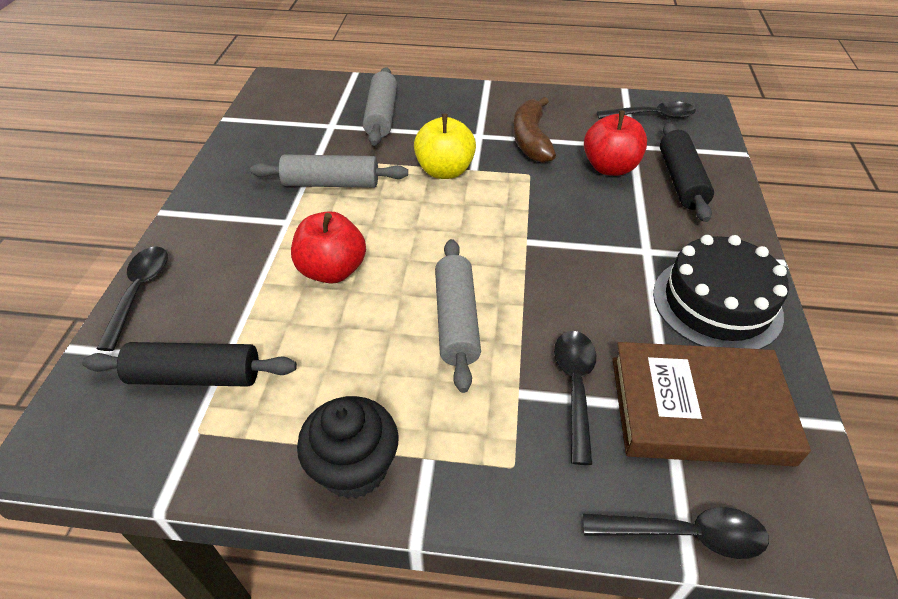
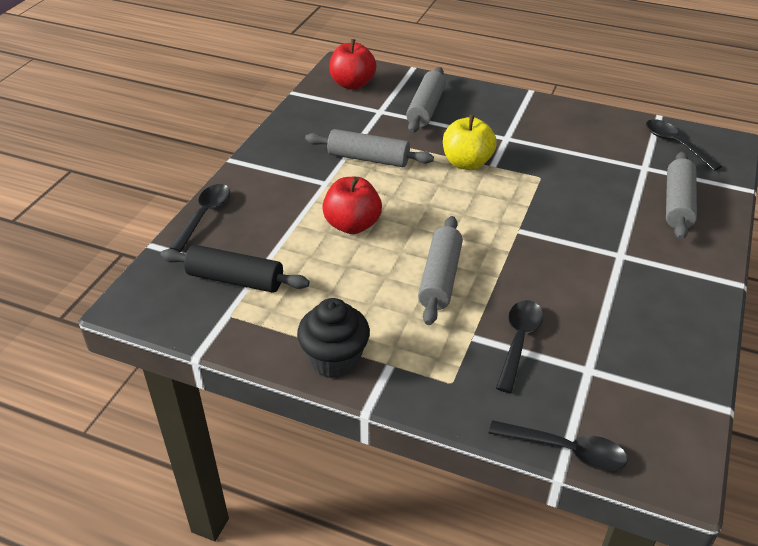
camera: 15 degrees right, 5 degrees down
(531, 140) = (552, 148): brown banana -> none
(610, 167) = (616, 183): red apple -> red apple (352, 84)
(652, 116) = (675, 144): black spoon -> black spoon turned 135 degrees counterclockwise
(681, 180) = (677, 204): black rolling pin -> grey rolling pin
(698, 409) = (613, 376): brown book -> none
(716, 303) = (664, 305): black cake -> none

